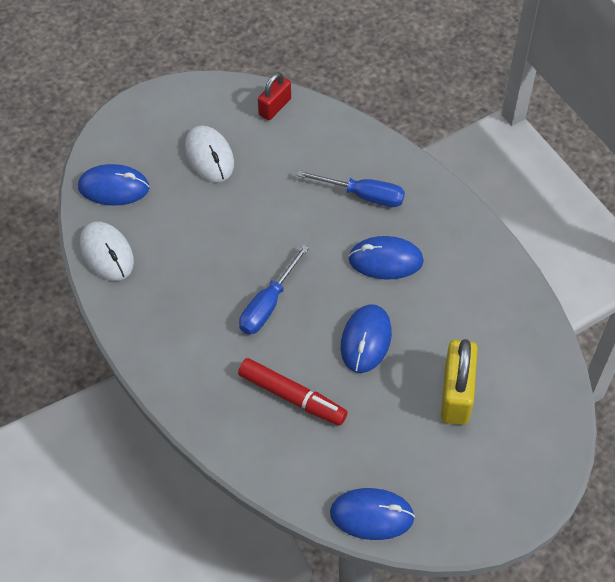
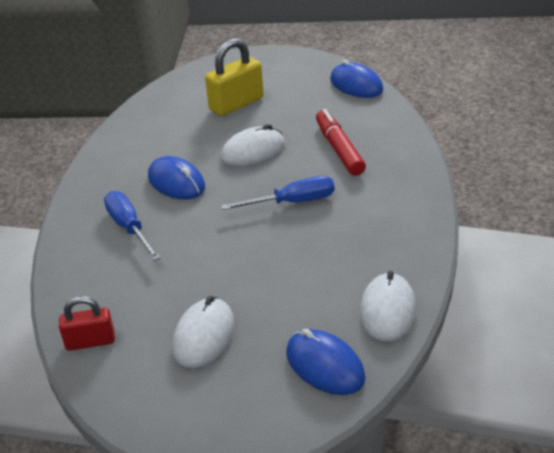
camera: 135 degrees left, 20 degrees down
(366, 340) = (253, 151): blue mouse -> white mouse

